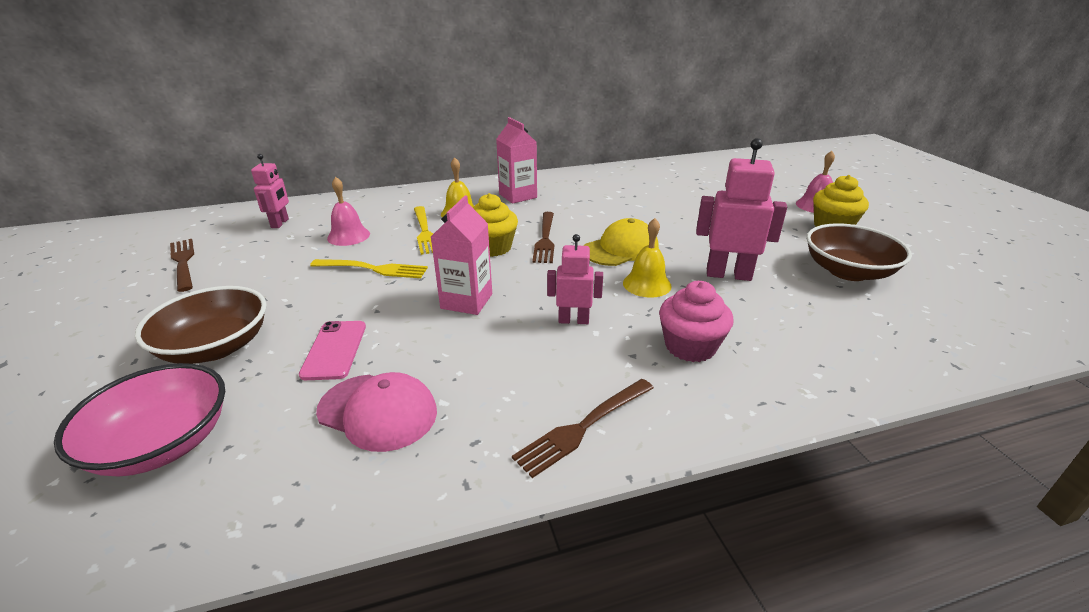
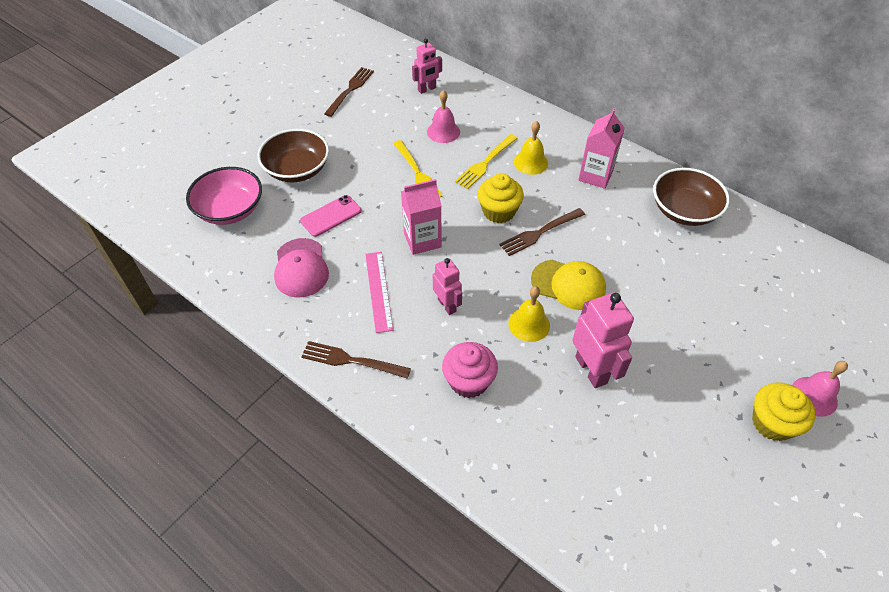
camera: 55 degrees right, 20 degrees up
(498, 359) = (378, 291): none -> pink ruler
(848, 271) = (678, 455): brown bowl -> brown bowl (684, 210)

